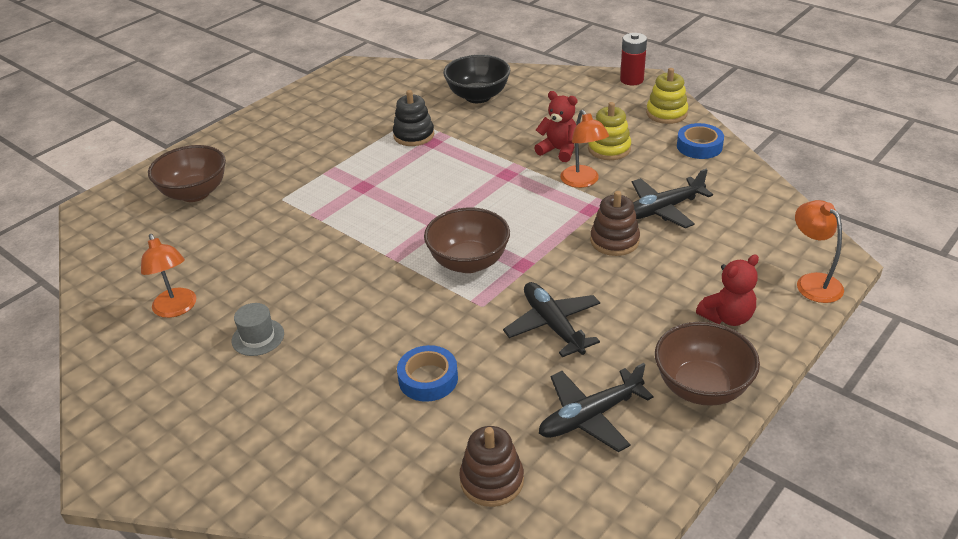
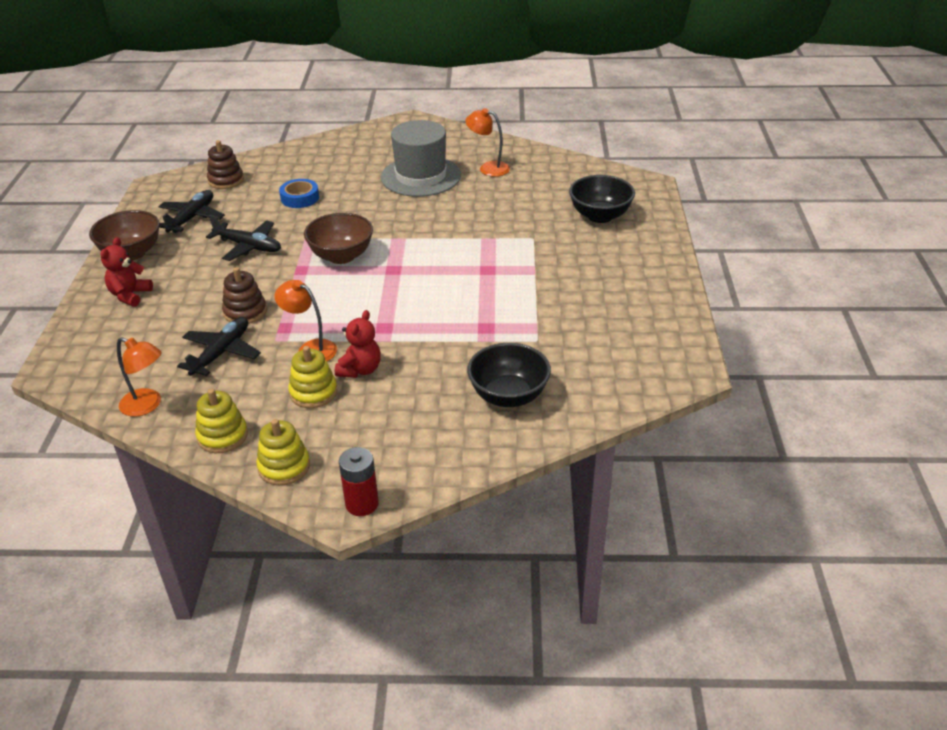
camera: 140 degrees right, 0 degrees up
(195, 193) = (600, 216): brown bowl -> black bowl
(258, 337) = (421, 176): grey hat -> grey hat, size x2.32
(414, 135) = (510, 326): black stacking toy -> none
(559, 150) = (360, 370): red teddy bear -> red teddy bear turned 60 degrees counterclockwise
(699, 146) = (222, 436): blue tape -> yellow stacking toy
(812, 282) = (70, 344): orange lamp -> orange lamp (147, 405)

